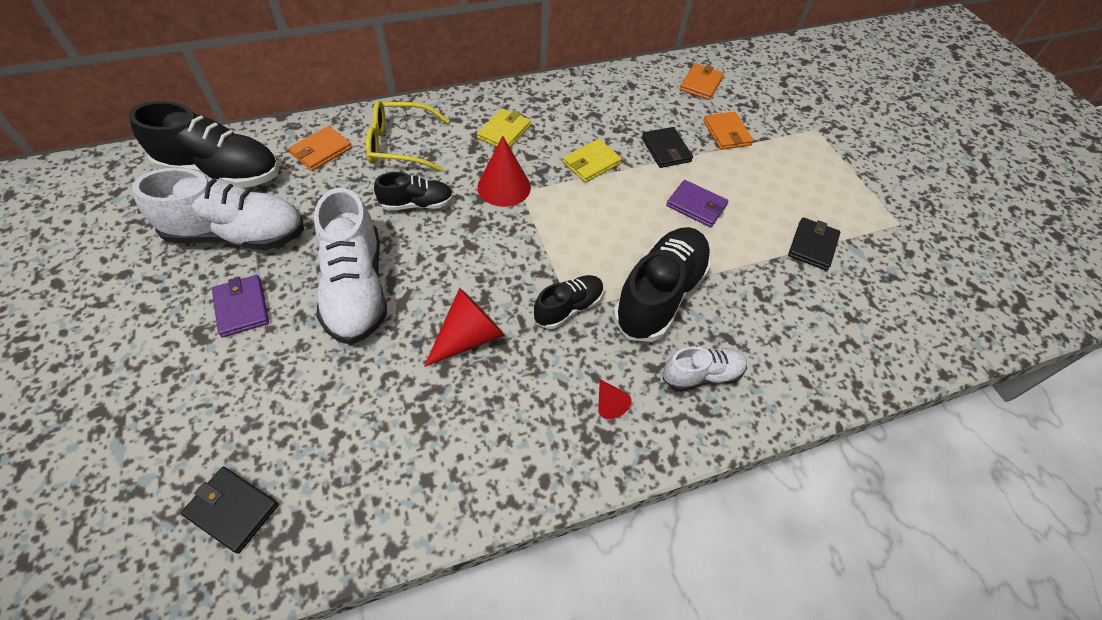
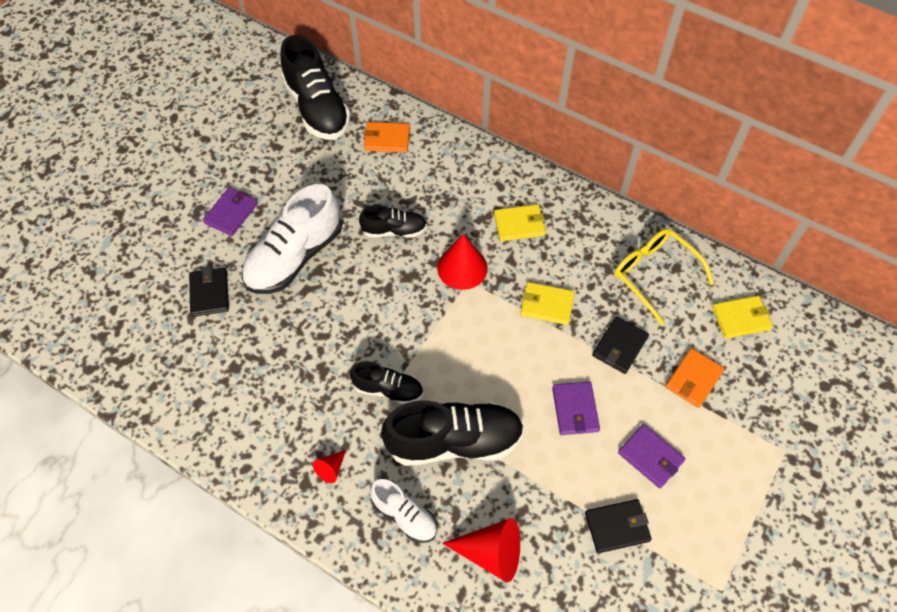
camera: 55 degrees right, 5 degrees up
(232, 510) = (113, 324): black wallet -> black wallet (209, 293)
(237, 235) = (278, 162): white shoe -> none
(400, 145) = (438, 175): yellow glasses -> yellow glasses (654, 275)
(417, 204) = (394, 230): black shoe -> black shoe turned 45 degrees counterclockwise
(469, 337) = (312, 348): red cone -> red cone (491, 552)
(701, 84) = (741, 318): orange wallet -> yellow wallet
(769, 192) = (650, 457): none -> purple wallet

